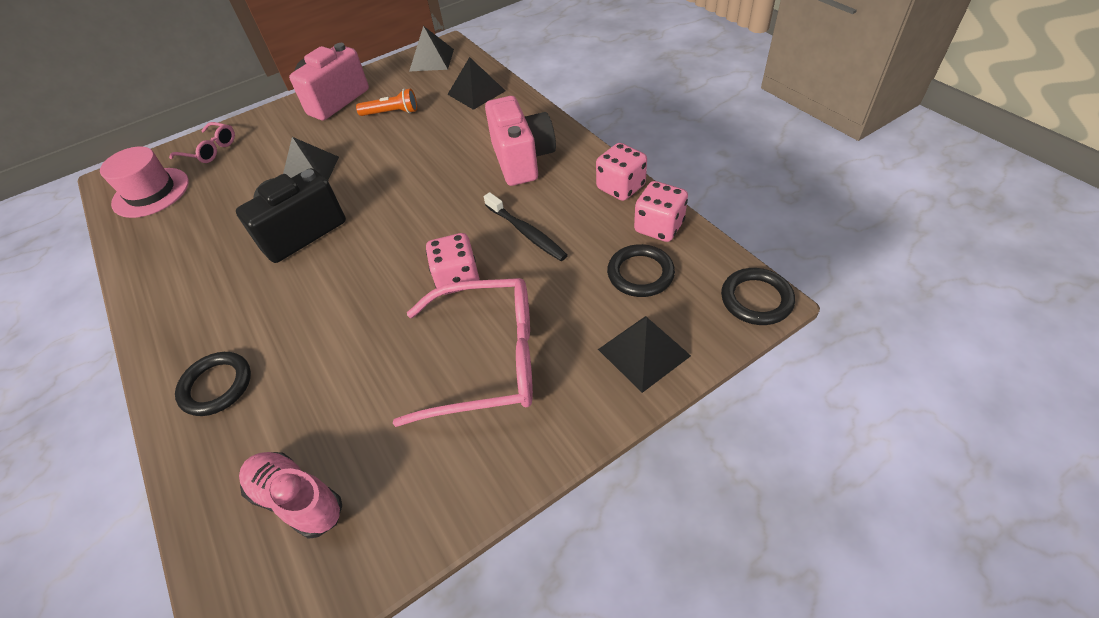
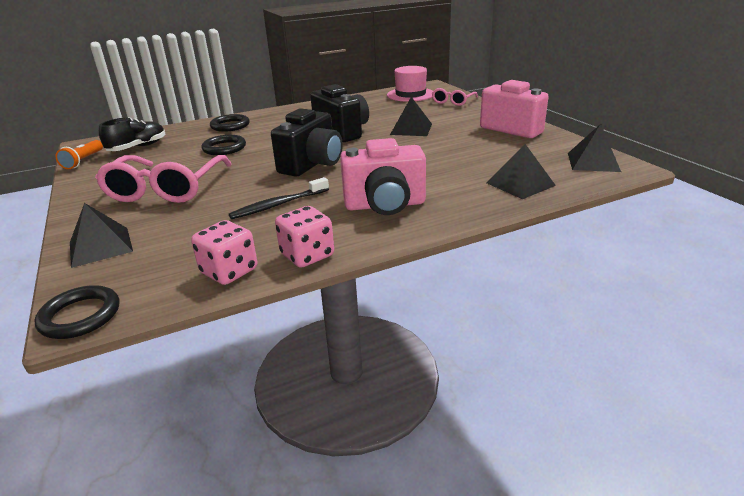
camera: 95 degrees right, 20 degrees down
(297, 499) = (138, 147): pink shoe -> black shoe
(391, 113) = (488, 149): orange flashlight -> orange flashlight (83, 161)
(416, 233) = (312, 165): none -> black camera
(457, 279) = (250, 179): pink dice -> none
(640, 274) = (180, 254): black ring -> black ring (224, 148)

